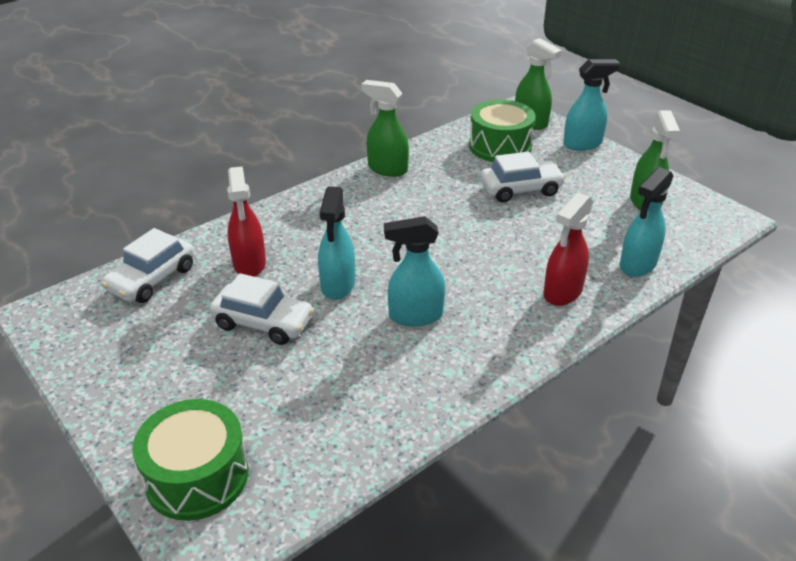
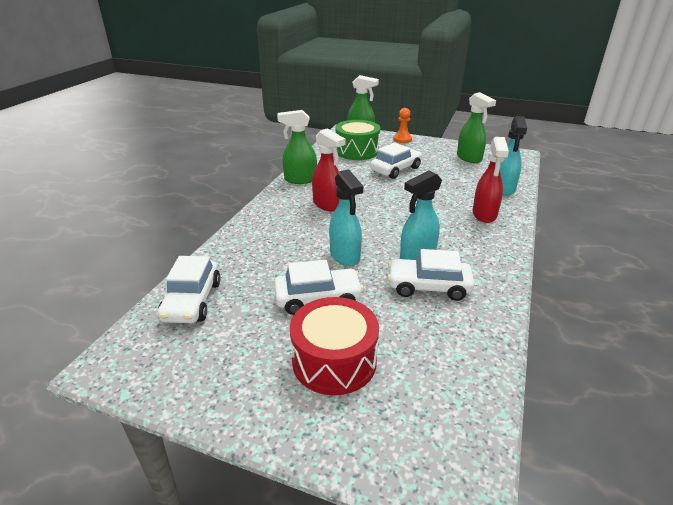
camera: 30 degrees left, 5 degrees down
(197, 476) = (390, 432): green drum -> none
(216, 391) = (334, 361): none -> red drum
(249, 264) = (264, 264): red spray bottle -> red spray bottle (327, 205)
(387, 355) = (428, 286): none -> white car
(583, 144) = (402, 139): turquoise spray bottle -> orange pawn

